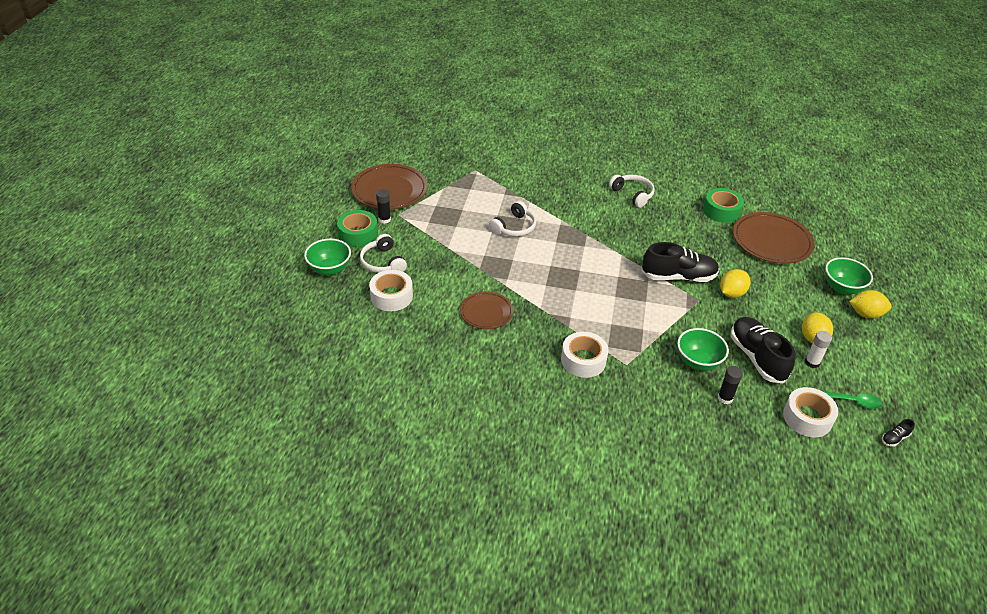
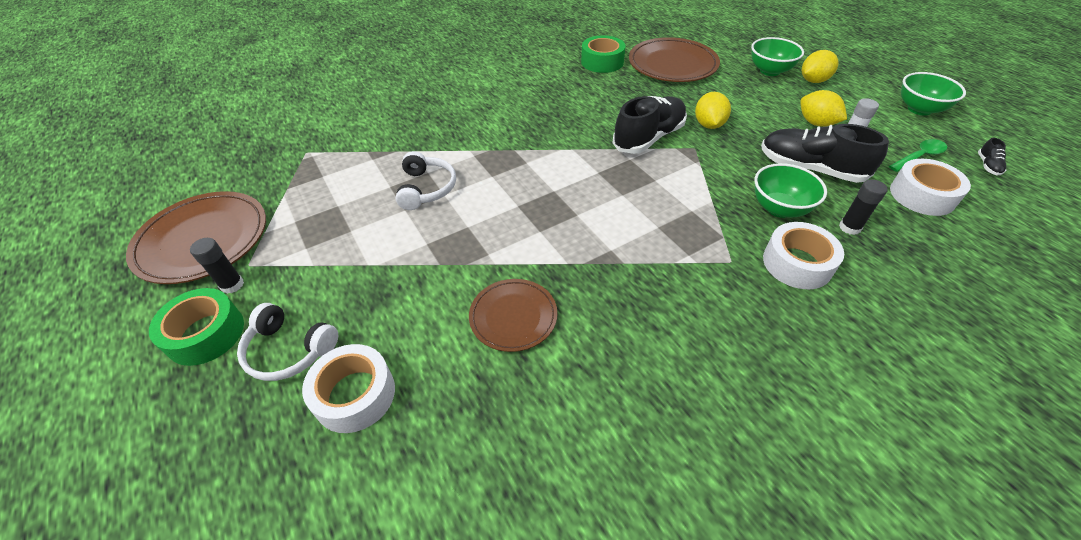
camera: 40 degrees left, 5 degrees up
(330, 269) = (201, 427): green bowl -> green bowl (919, 109)
(583, 360) = (689, 291): white tape -> white tape (797, 263)
(633, 194) = (509, 88): white headphones -> none

